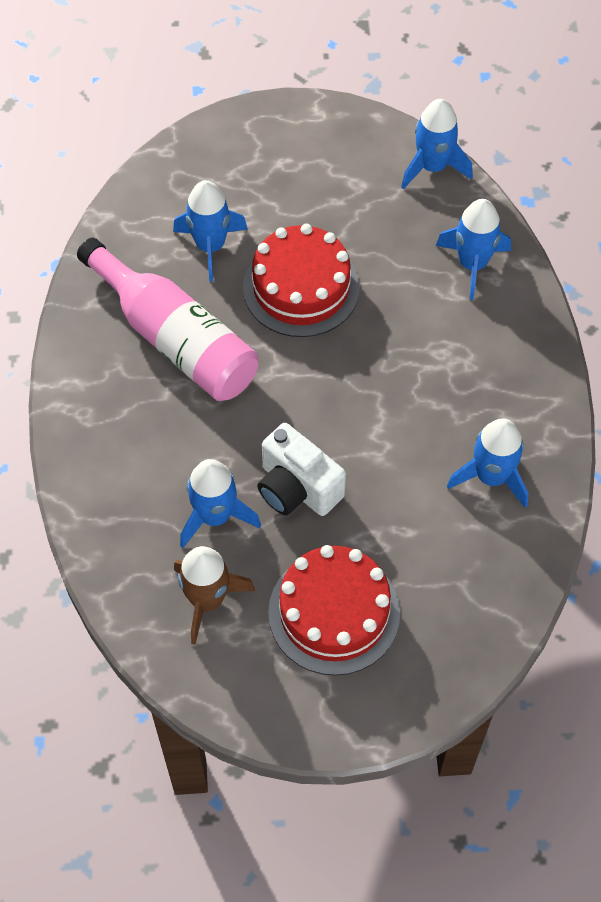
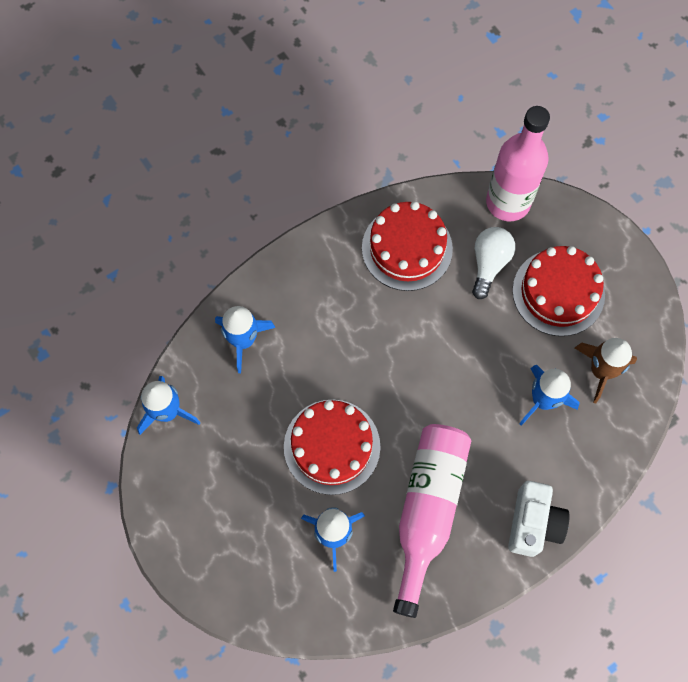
camera: 120 degrees left, 10 degrees up
(297, 488) = (490, 360): white camera -> white camera (533, 523)
(418, 555) = (489, 264): none -> white light bulb
(490, 626) = (508, 202): none -> pink bottle
(491, 477) = (407, 248): blue rocket -> red cake

